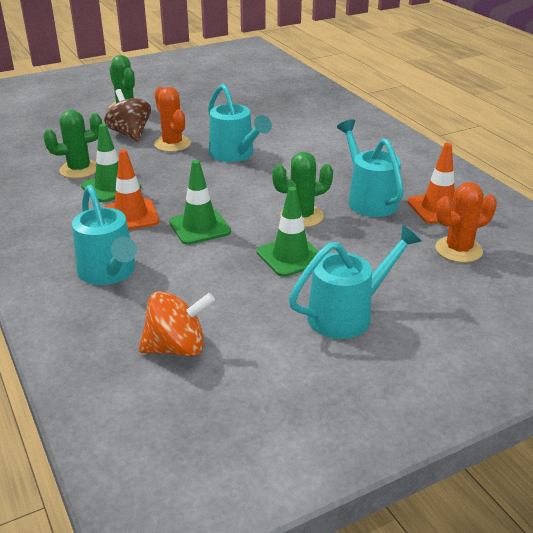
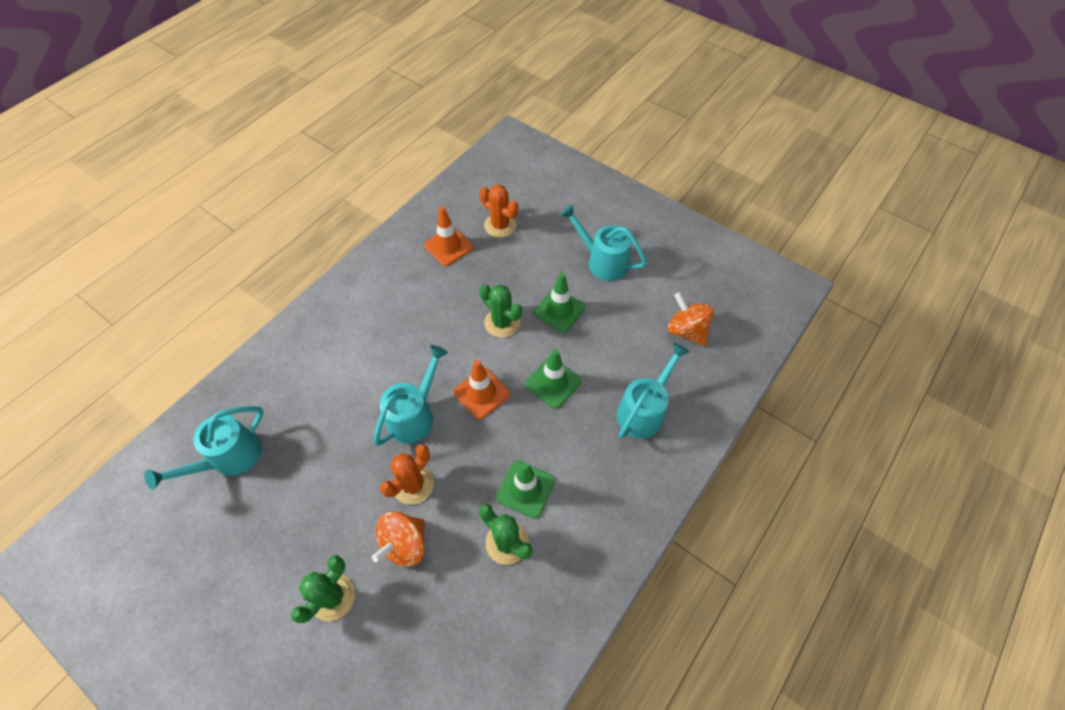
camera: 115 degrees left, 25 degrees up
(130, 134) = (404, 544): brown spinning top -> orange spinning top
(131, 216) = (563, 442): orange traffic cone -> orange traffic cone (481, 393)
(368, 199) = (454, 289): turquoise watering can -> turquoise watering can (229, 459)

